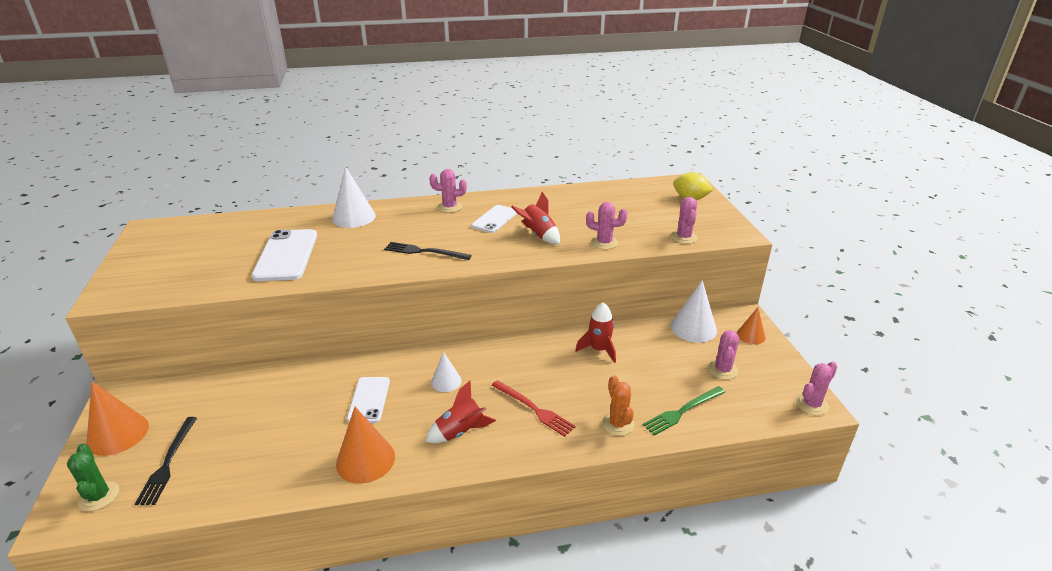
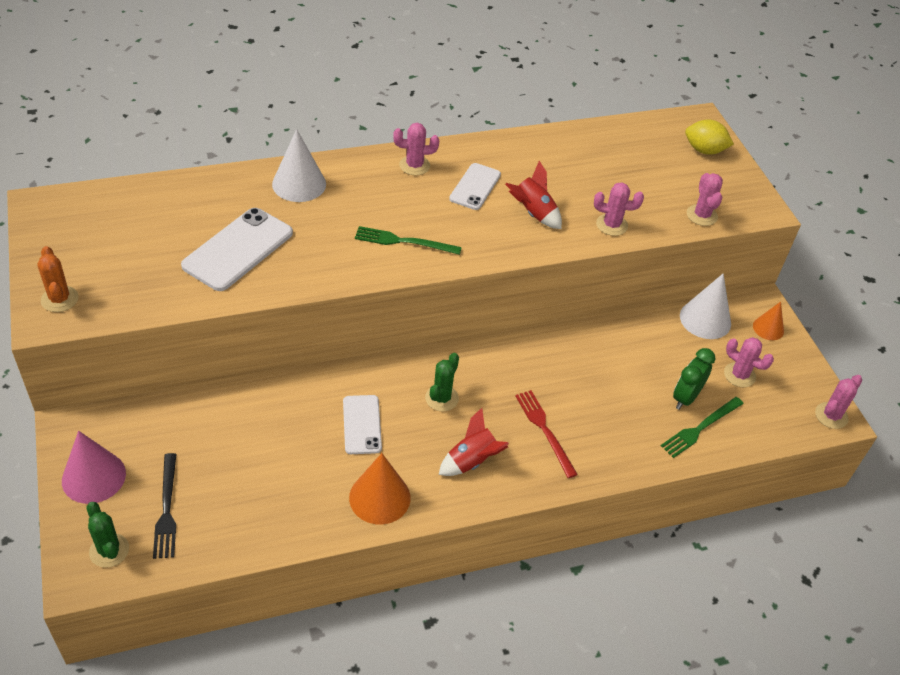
camera: 10 degrees left, 15 degrees up
(118, 434) = (94, 477): orange cone -> pink cone
(286, 255) = (238, 249): white phone -> white phone turned 45 degrees clockwise
(424, 252) = (403, 241): black fork -> green fork
(446, 381) = (441, 398): white cone -> green cactus
(534, 409) = (544, 430): red fork -> red fork turned 150 degrees counterclockwise
(599, 349) = (603, 351): red rocket -> none
(617, 424) = (635, 445): orange cactus -> orange cactus (59, 299)
(670, 386) = (685, 398): none -> green clock
(723, 370) = (739, 375): pink cactus -> pink cactus turned 60 degrees counterclockwise

